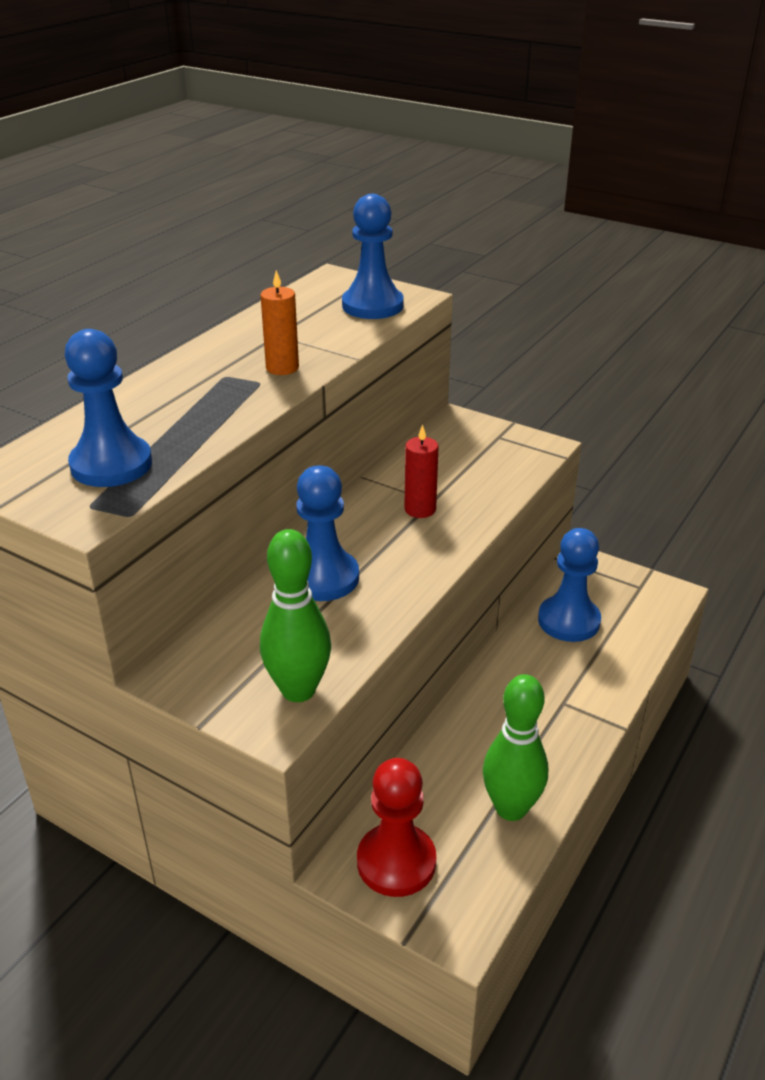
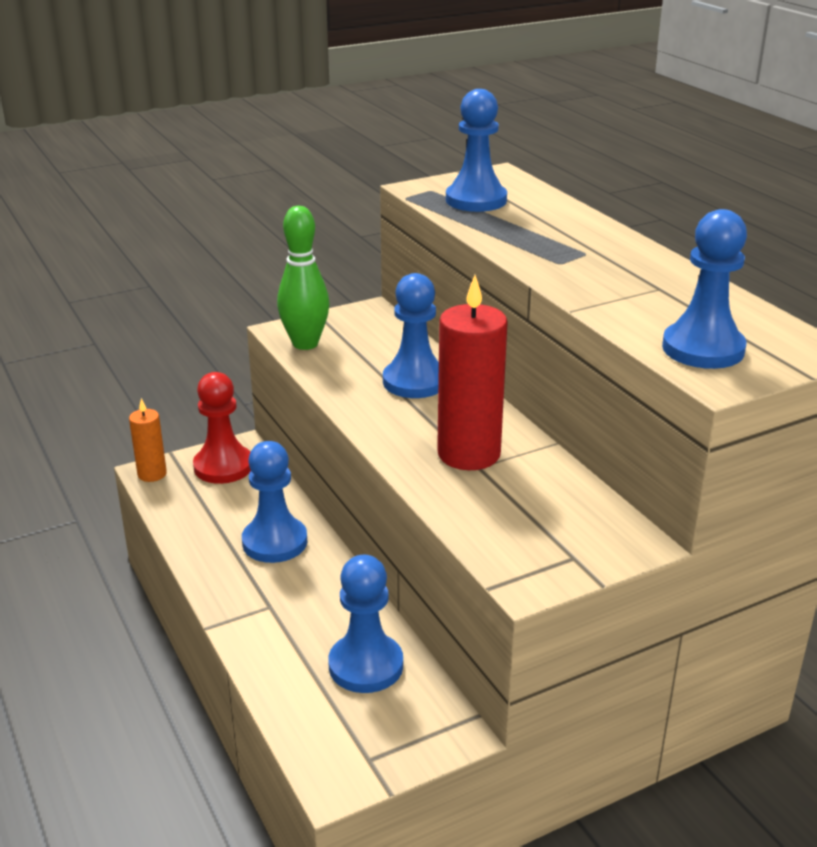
camera: 120 degrees right, 5 degrees down
(282, 368) = (579, 275): orange candle -> orange candle (152, 474)
(420, 509) = (468, 454): red candle -> red candle, size x1.83
(484, 743) = (275, 542): none -> blue pawn
(511, 808) = (205, 529): green bowling pin -> none

